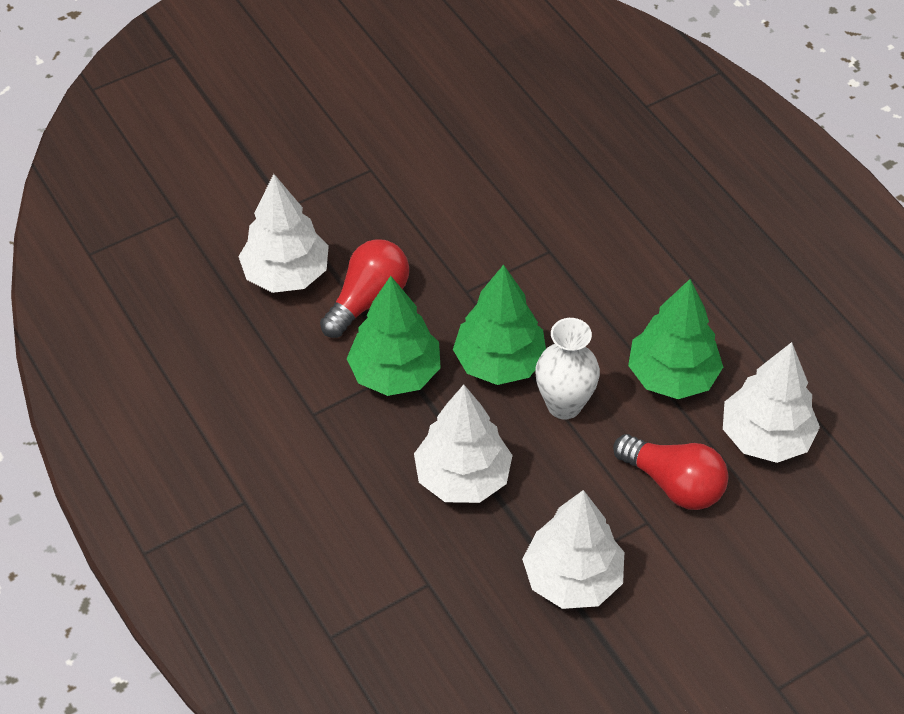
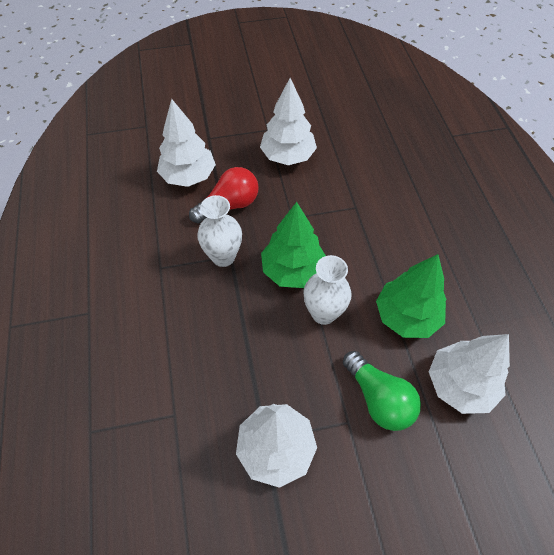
camera: 20 degrees right, 5 degrees up
(395, 373) = (223, 257): green tree -> white vase
(463, 477) = (233, 343): white tree -> white tree (288, 156)
(674, 484) = (378, 398): red light bulb -> green light bulb

